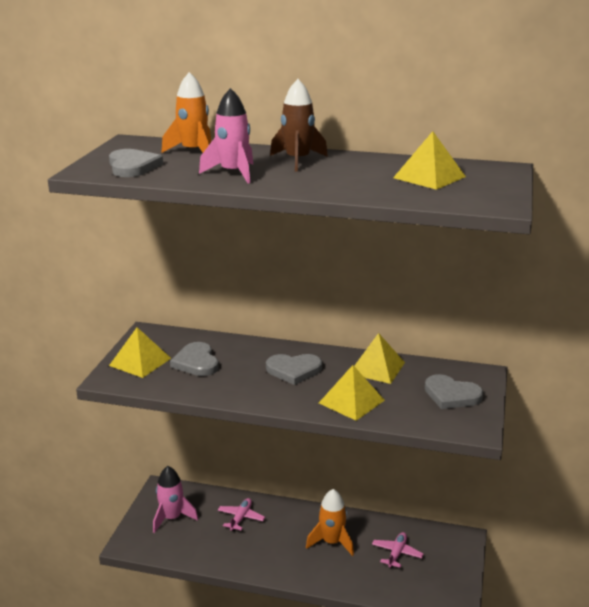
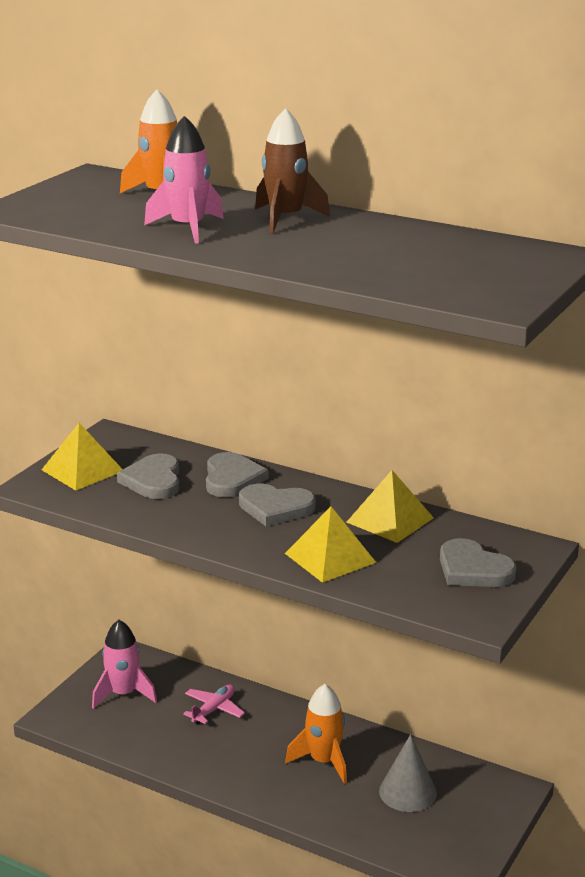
camera: 15 degrees right, 0 degrees up
(132, 166) = (70, 208): grey heart -> grey heart (232, 479)
(397, 553) = (407, 792): pink plane -> grey cone
(429, 177) = (441, 257): yellow pyramid -> none

